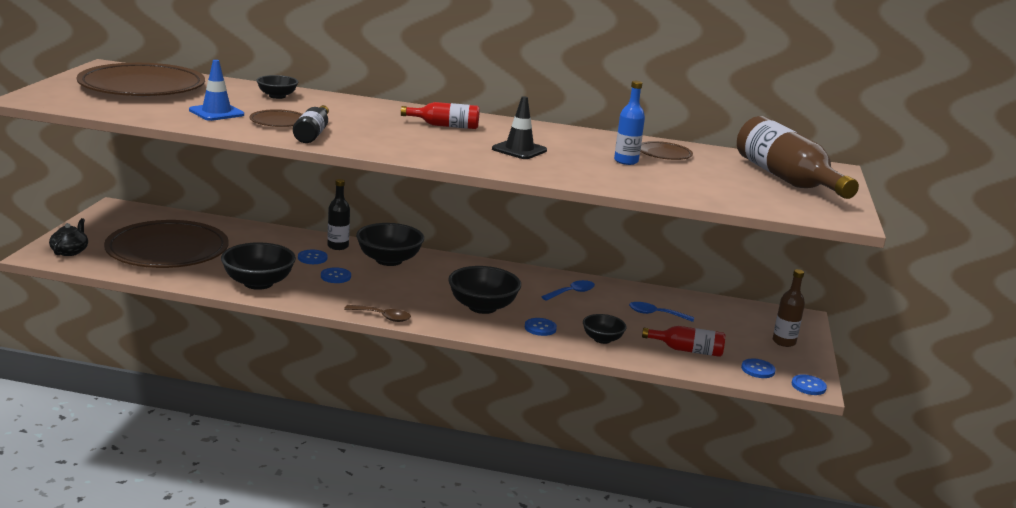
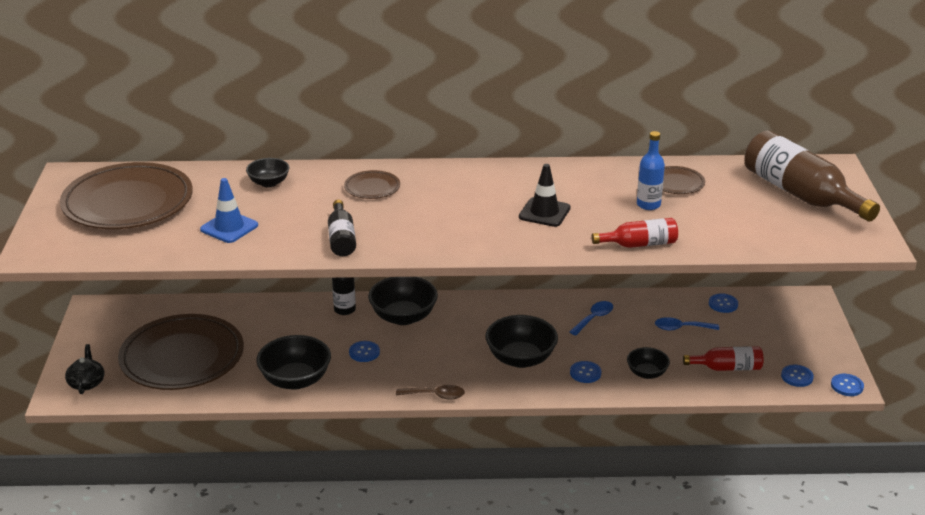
camera: 10 degrees left, 10 degrees up
(278, 122) = (297, 227): brown plate -> brown plate (372, 187)
(312, 258) = (329, 332): blue button -> blue button (723, 304)
(445, 126) = (456, 191): red bottle -> red bottle (639, 244)
(784, 342) = (807, 335): brown bottle -> none

